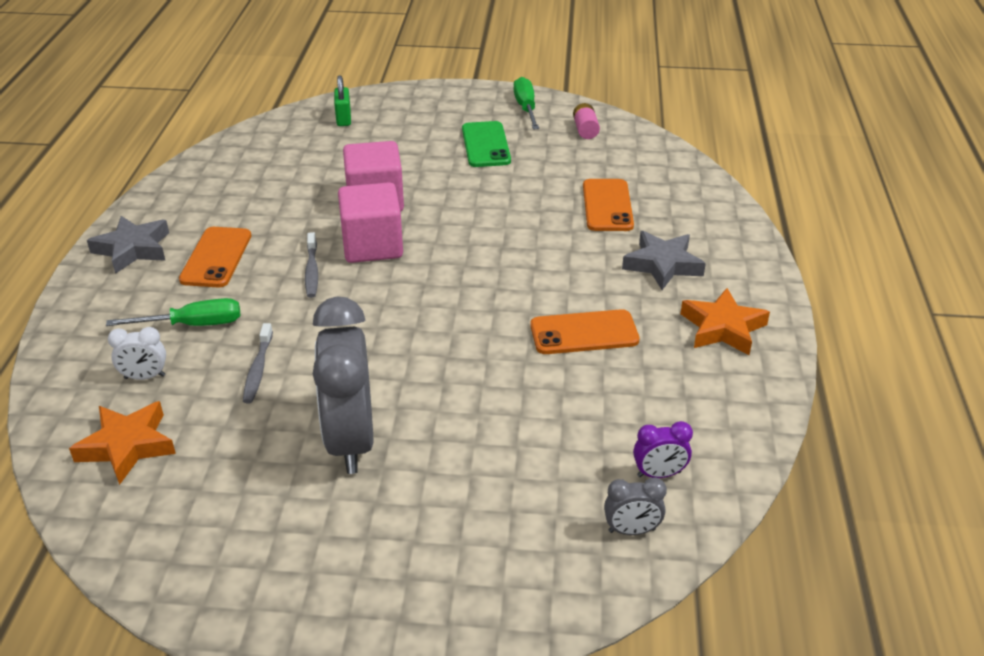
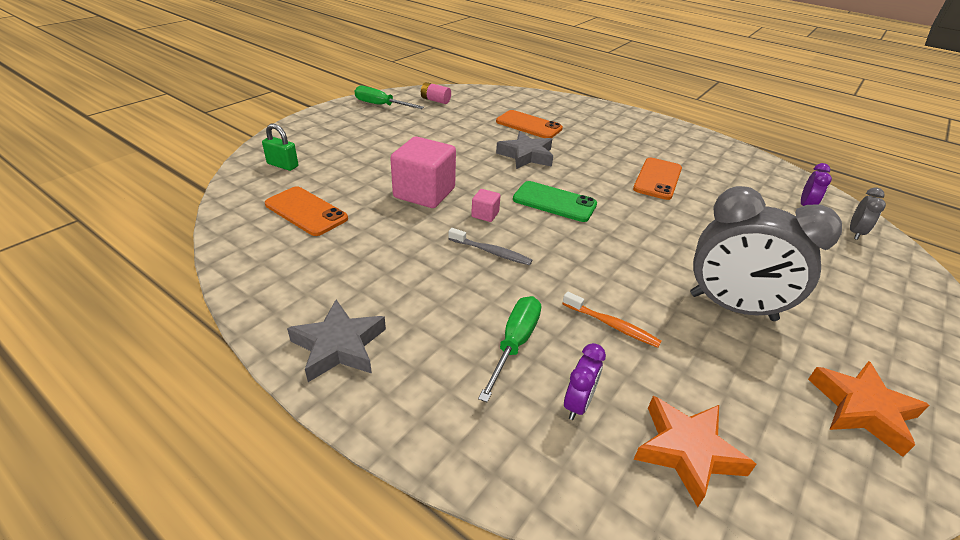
camera: 60 degrees left, 0 degrees up
(145, 377) = (578, 404): white clock -> purple clock
(216, 257) = (416, 295): orange phone -> orange phone (306, 211)
(258, 369) = (612, 325): grey toothbrush -> orange toothbrush
(372, 246) = (485, 214): pink cube -> pink cube, size x0.45
(485, 145) = (407, 132): green phone -> green phone (554, 202)
(662, 265) = (606, 134): grey star -> grey star (526, 155)
(723, 328) = (680, 142): orange star -> orange star (862, 409)

